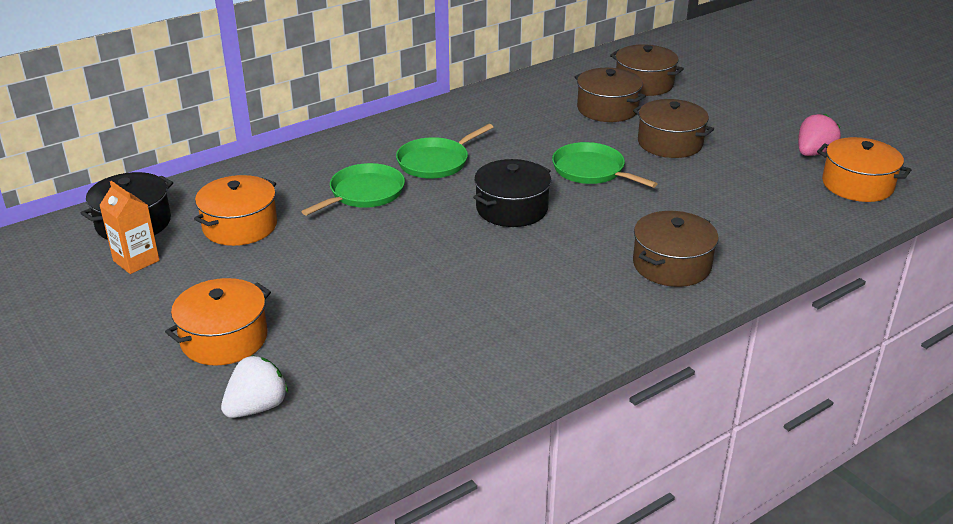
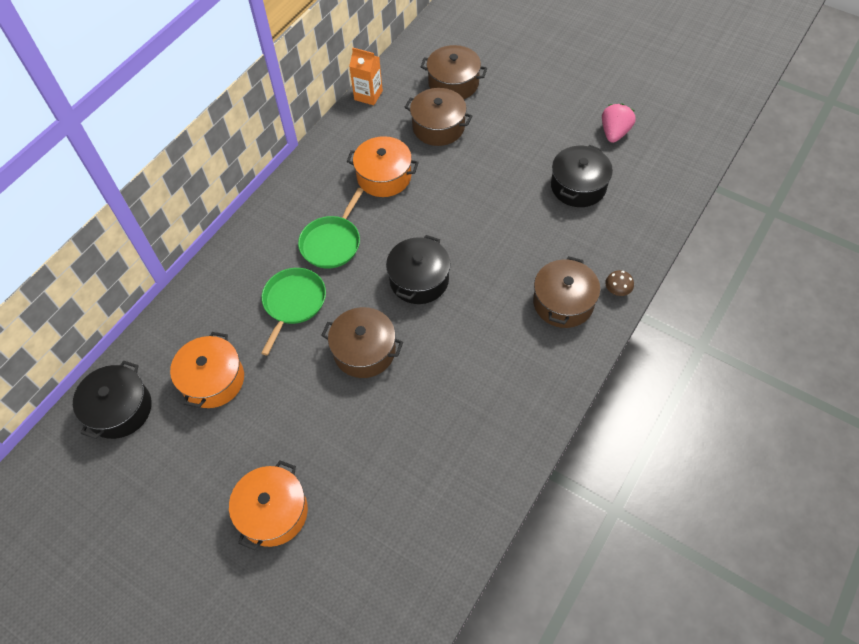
camera: 20 degrees left, 25 degrees up
(136, 261) = (150, 453): orange carton -> orange carton (368, 95)
(257, 407) = (338, 572): white strawberry -> none
(591, 170) = (459, 211): green pan -> none
(670, 143) = (504, 156): brown pot -> brown pot (364, 351)
(744, 182) = (578, 186): none -> black pot
(746, 271) = (617, 290): none -> brown mushroom
(857, 185) = (658, 161): orange pot -> orange pot (384, 176)

